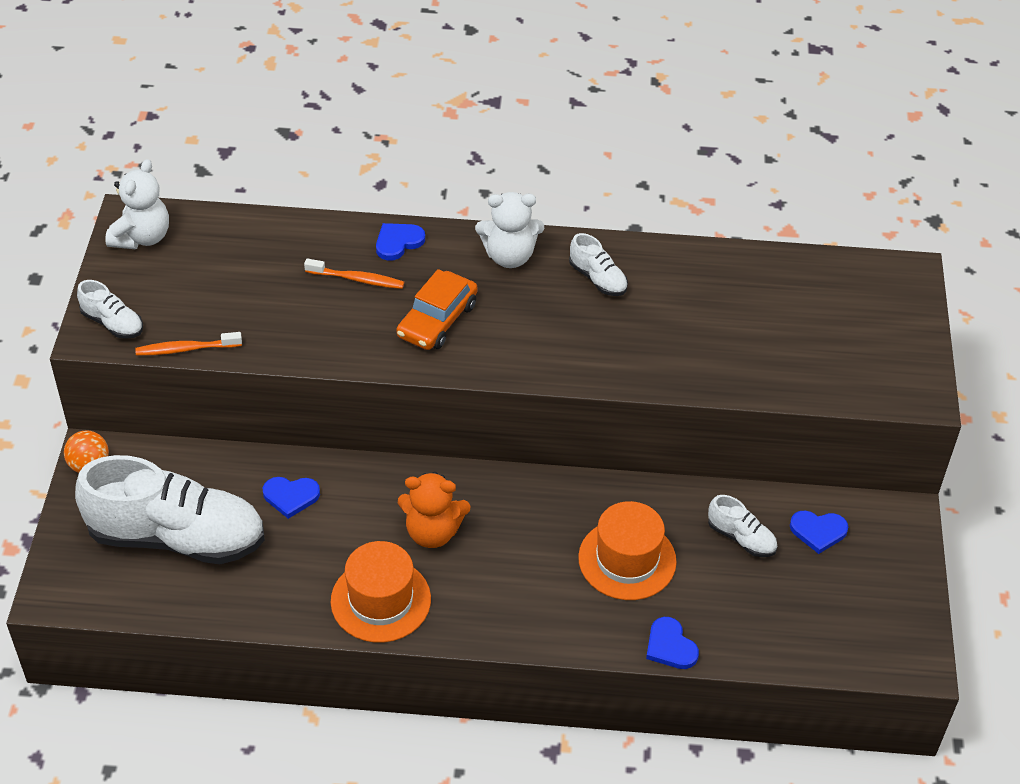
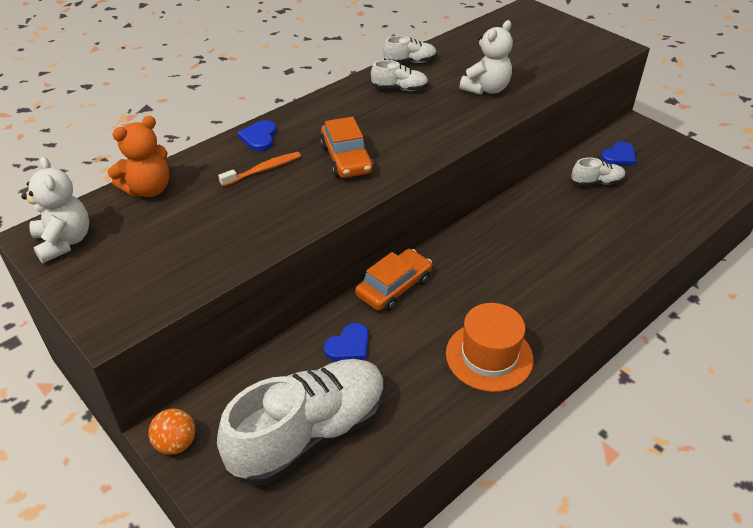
camera: 45 degrees left, 5 degrees down
(112, 323) = (117, 307): white shoe -> white shoe (410, 62)
(186, 349) = (202, 282): orange toothbrush -> none
(393, 479) = (394, 287): none -> orange car
(432, 532) = (458, 296): orange teddy bear -> orange teddy bear (148, 189)
(509, 256) = (336, 106): white teddy bear -> white teddy bear (486, 89)
(627, 559) = (568, 231): orange hat -> none
(670, 646) = (651, 253): blue heart -> none

